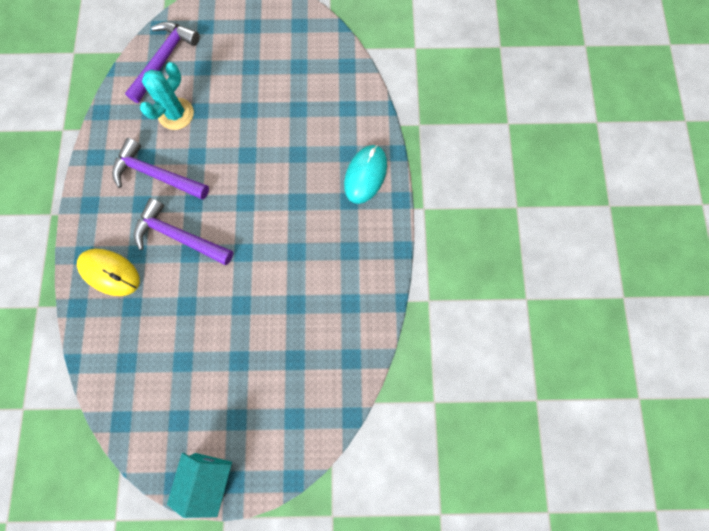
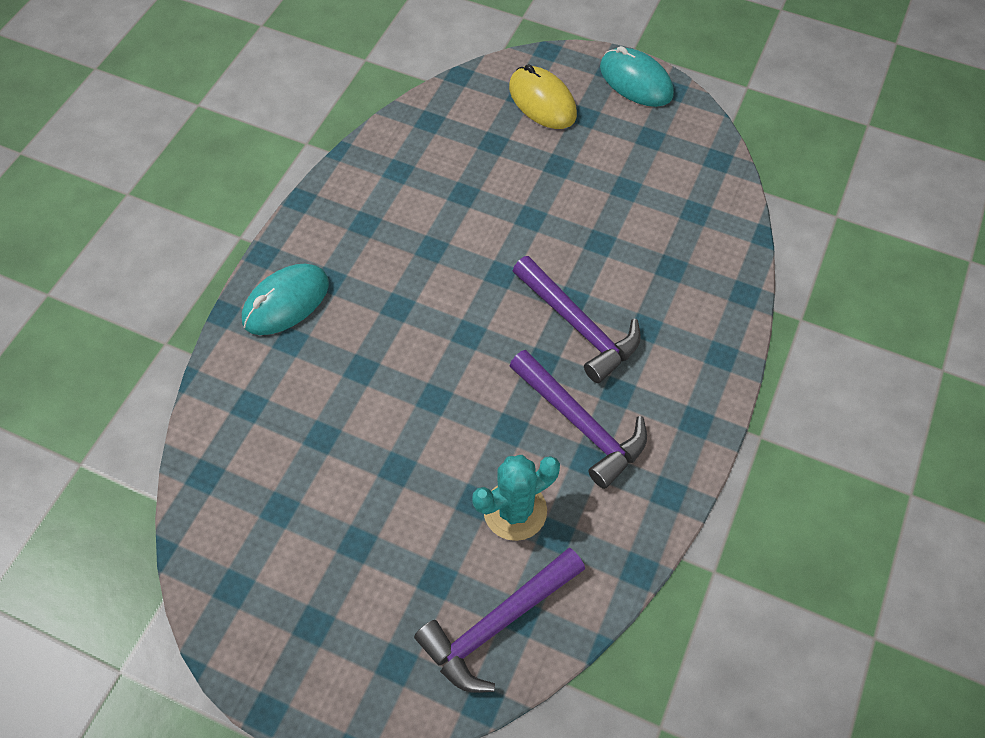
camera: 155 degrees left, 15 degrees down
(110, 273) = (689, 318): yellow mouse -> yellow mouse (542, 101)
(208, 478) = (636, 81): turquoise house -> turquoise mouse

